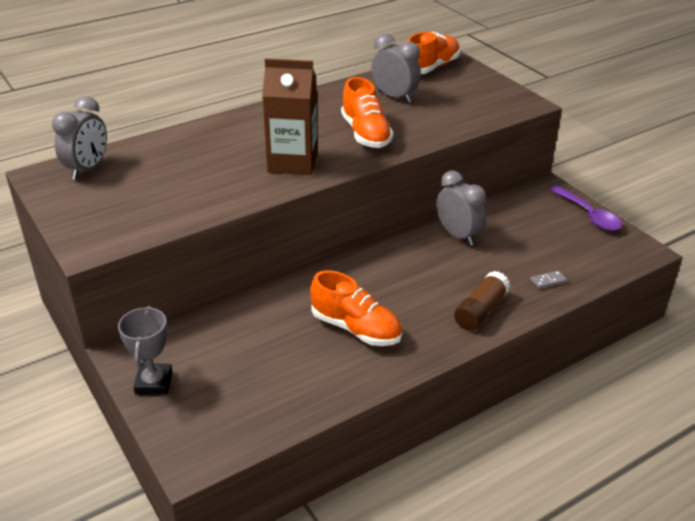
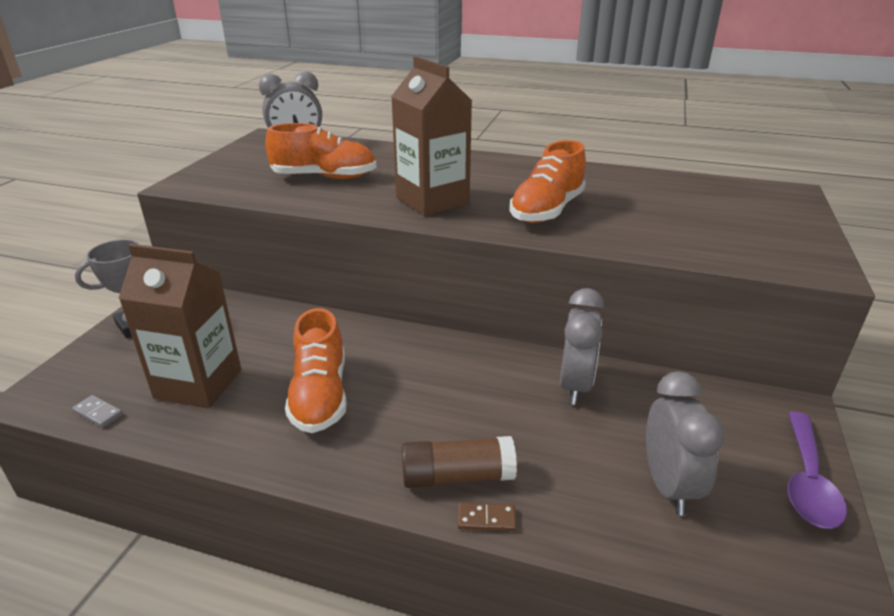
camera: 50 degrees right, 5 degrees down
(278, 376) = (198, 384): none -> brown carton
(394, 97) = (646, 196): grey clock -> grey clock (668, 485)
(431, 67) = (746, 190): orange shoe -> orange shoe (324, 177)
(518, 316) = (486, 519): none -> brown domino
(548, 281) = (599, 511): grey domino -> grey domino (98, 413)

